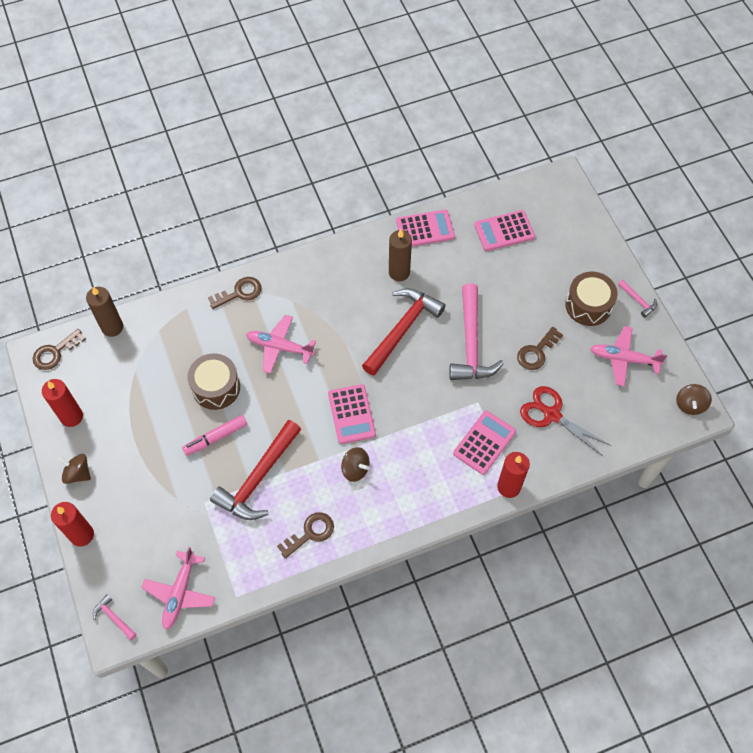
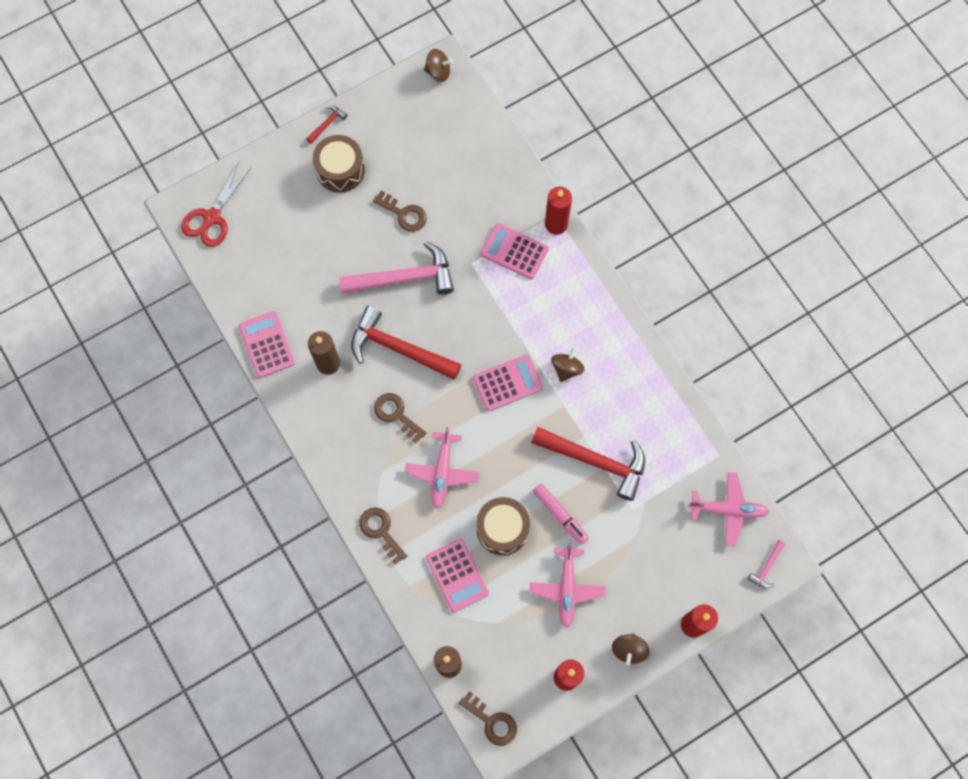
camera: 100 degrees left, 10 degrees up
(310, 533) = (641, 399): brown key -> brown key (396, 414)
(504, 231) = (258, 262): pink calculator -> pink calculator (457, 575)
(552, 415) = (472, 193): red scissors -> red scissors (212, 217)
(624, 359) = (398, 133): pink plane -> pink plane (567, 588)
(638, 300) = (327, 124): pink hammer -> red hammer

